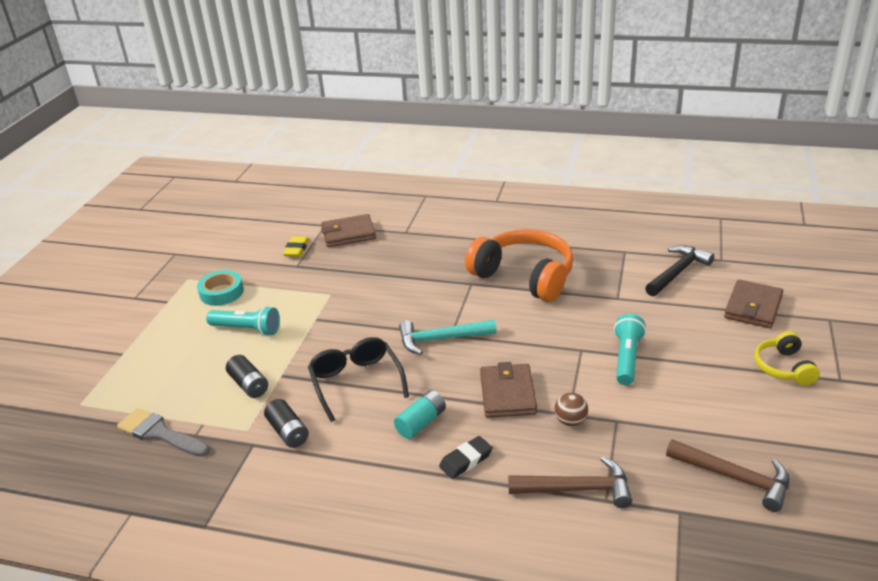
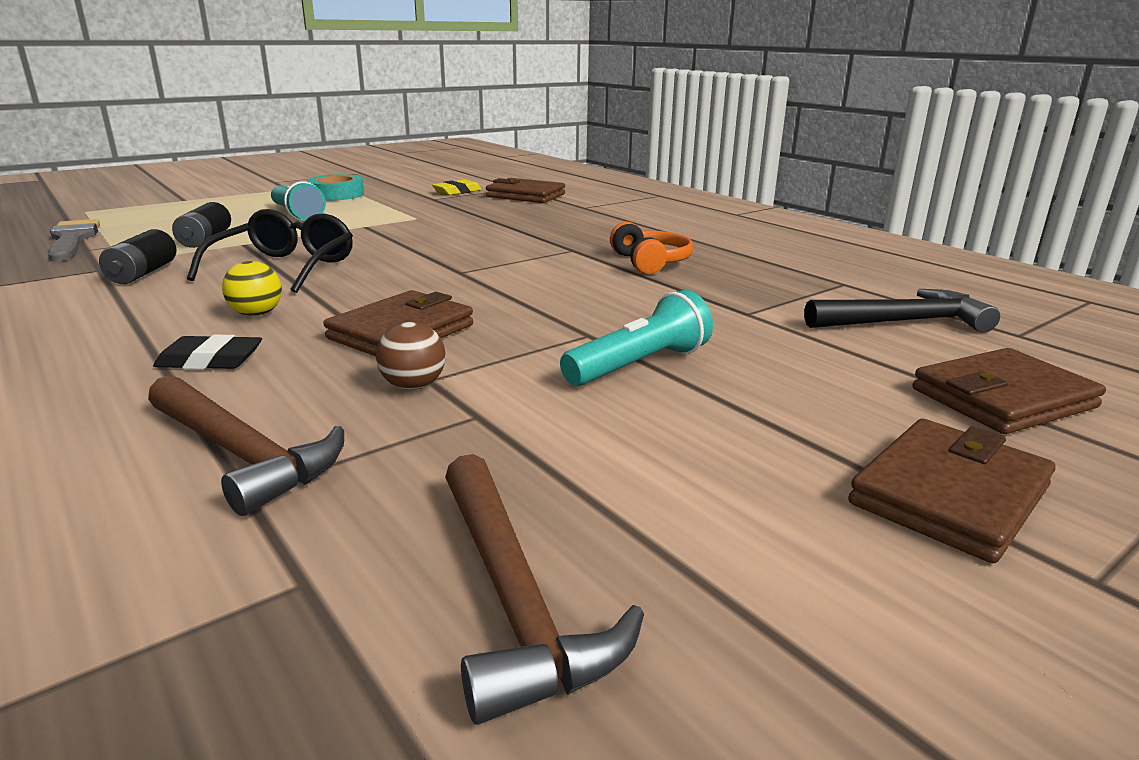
camera: 35 degrees right, 10 degrees down
(421, 422) = (256, 314): turquoise battery -> yellow ball
(441, 339) = (440, 271): turquoise hammer -> none
(524, 276) = (650, 262): orange headphones -> orange headphones, size x0.51
(783, 367) = (949, 495): yellow headphones -> brown wallet

